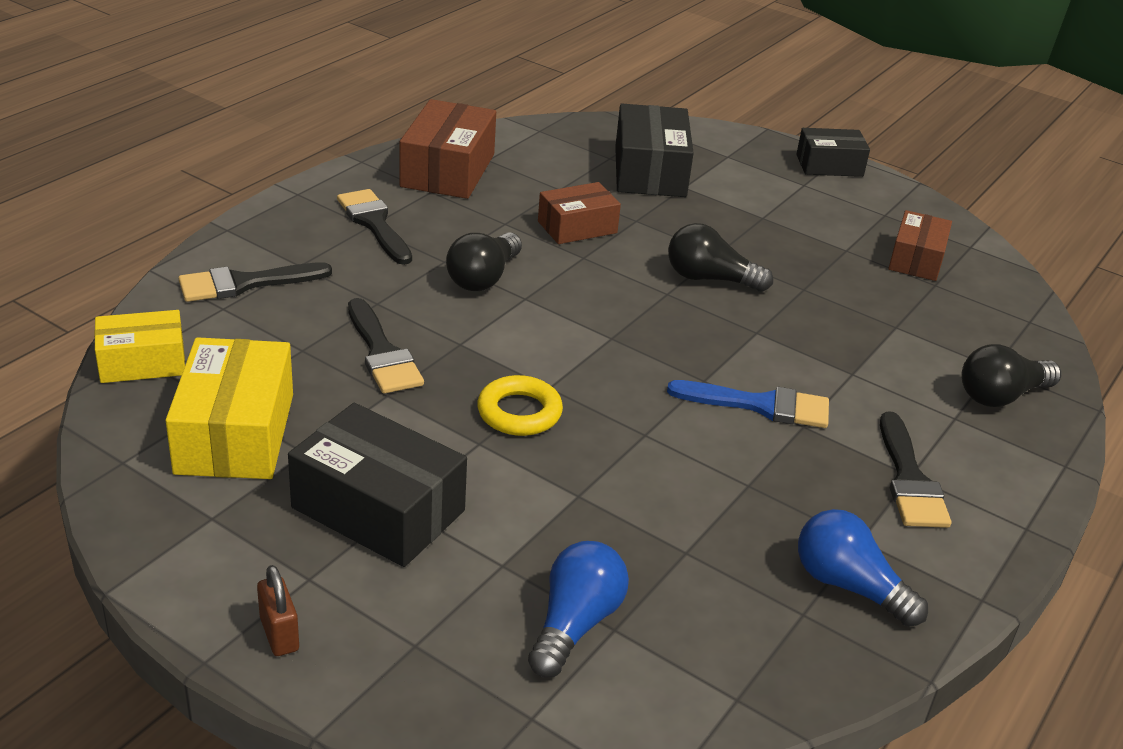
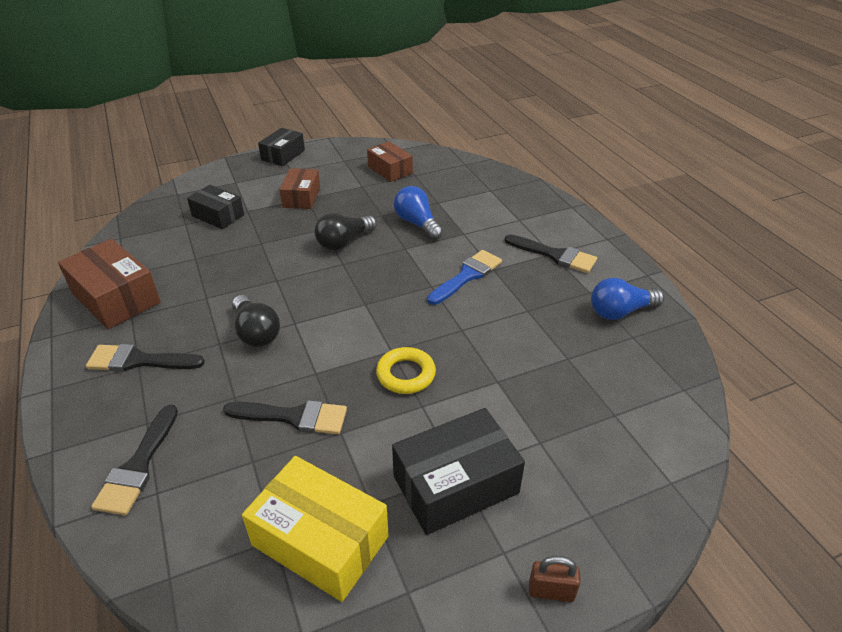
camera: 55 degrees left, 5 degrees up
(142, 362) = (181, 576): yellow box -> none
(575, 624) = (604, 430): blue light bulb -> blue light bulb (417, 223)
(577, 227) = (243, 269): brown box -> brown box (301, 197)
(650, 171) = (218, 215): black box -> black box, size x0.64
(1001, 396) = (513, 199): black light bulb -> none

